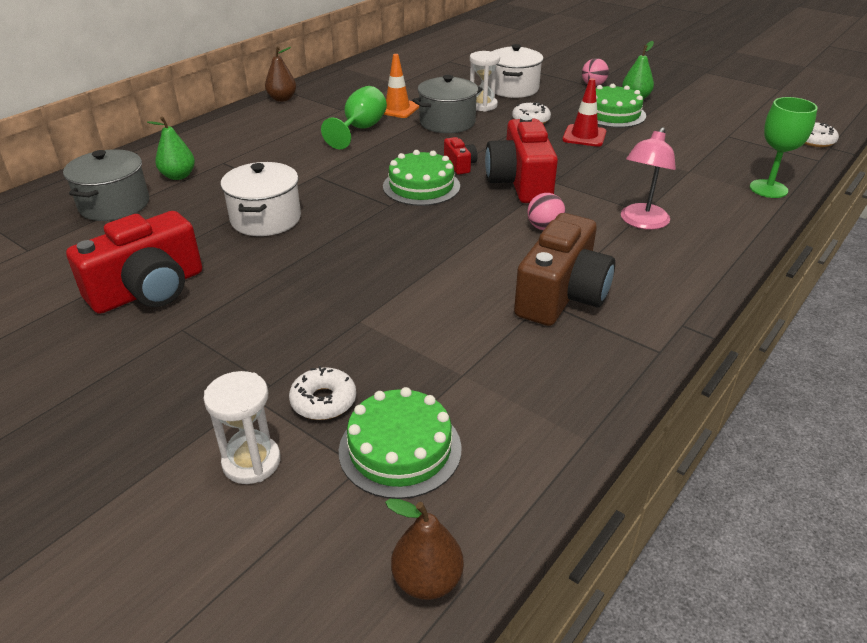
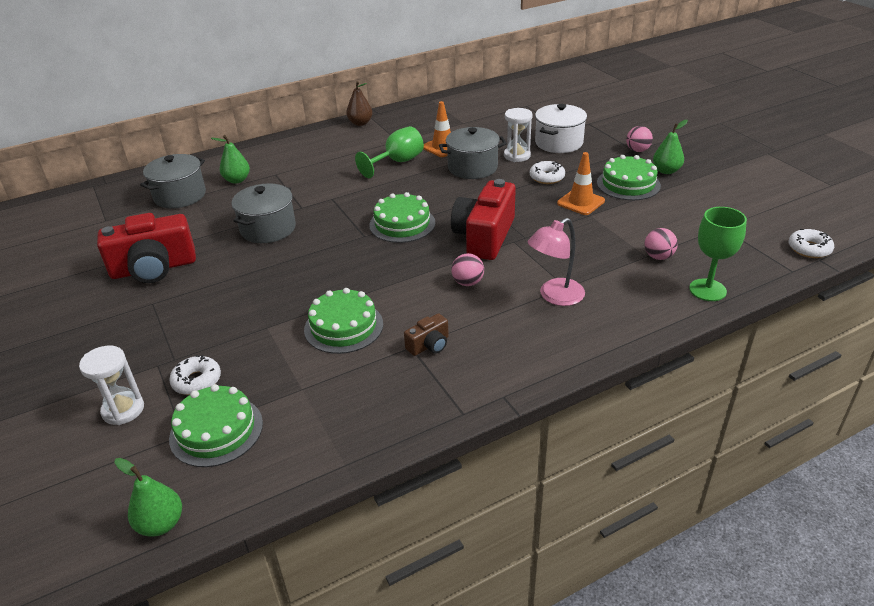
camera: 25 degrees right, 0 degrees up
(266, 219) = (268, 229): white pot -> grey pot
(427, 580) = (161, 524): brown pear -> green pear
(451, 299) = (343, 327): none -> green cake
(460, 165) = (449, 210): red camera -> none
(562, 295) = (429, 345): brown camera -> brown camera, size x0.46
(584, 136) = (580, 202): red traffic cone -> orange traffic cone
(700, 170) = (658, 257): none -> pink ball

